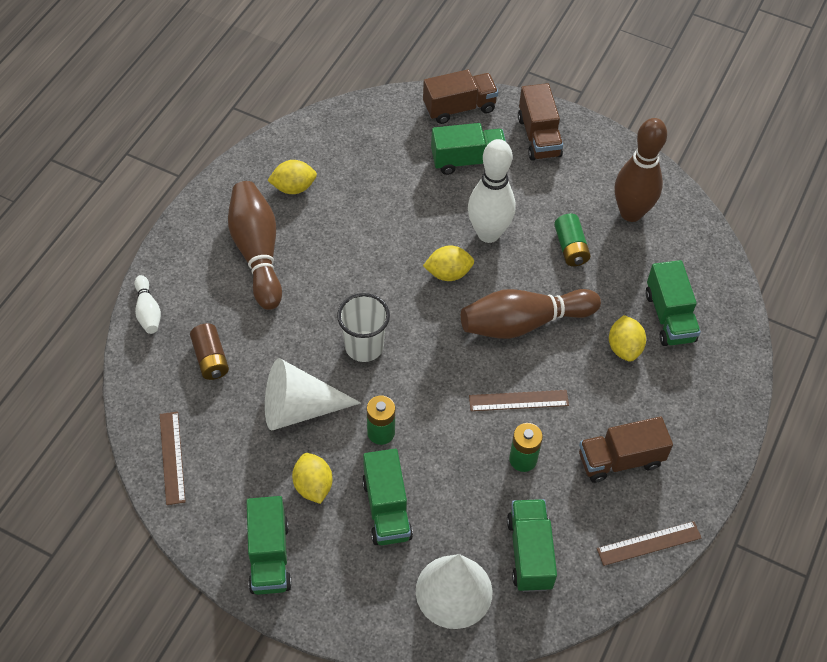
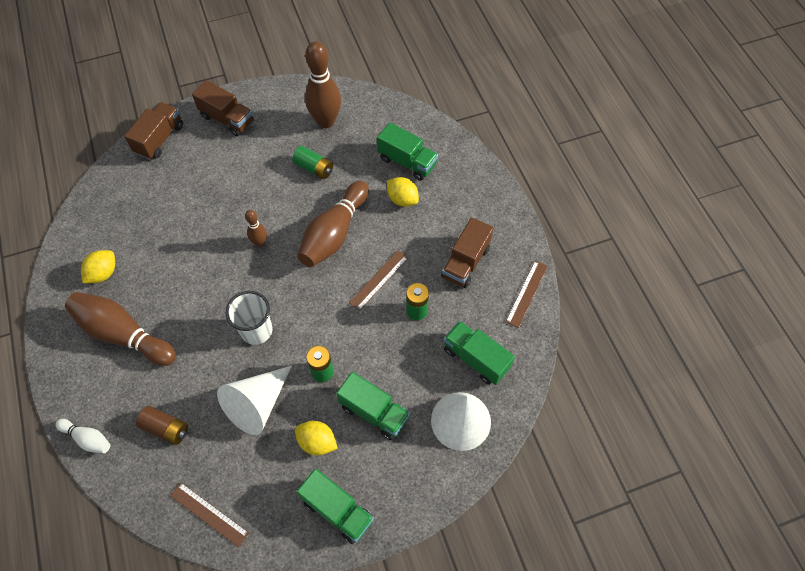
camera: 45 degrees left, 5 degrees up
(448, 273) = (260, 242): yellow lemon -> brown bowling pin
(468, 160) = (199, 166): green truck -> none
(488, 233) = (258, 199): white bowling pin -> none

